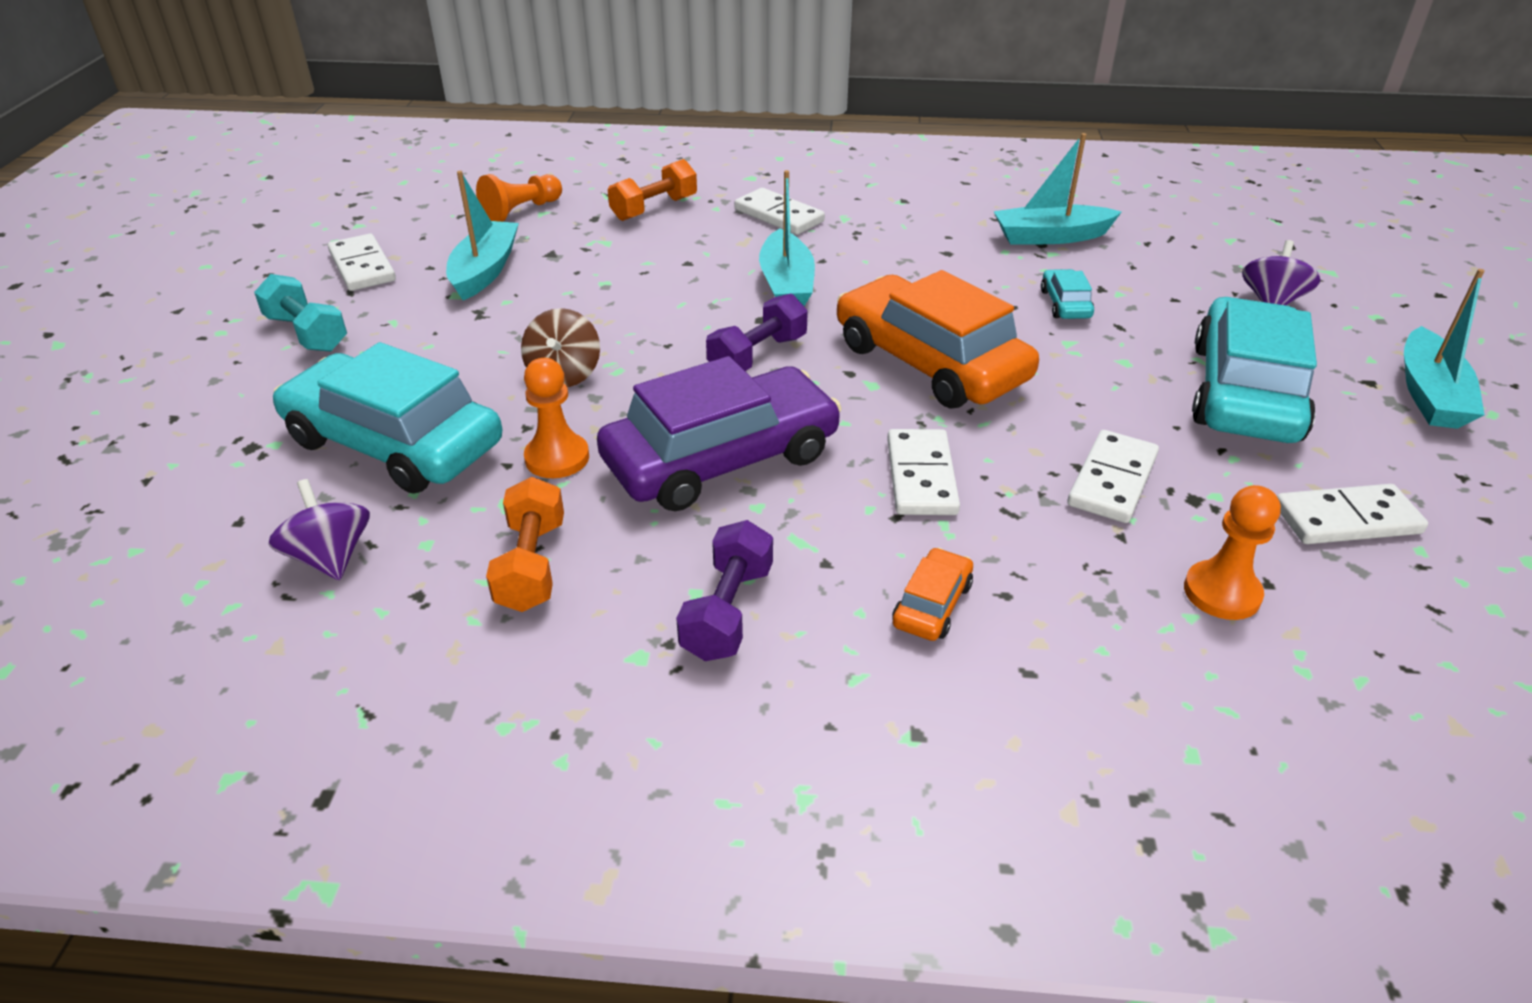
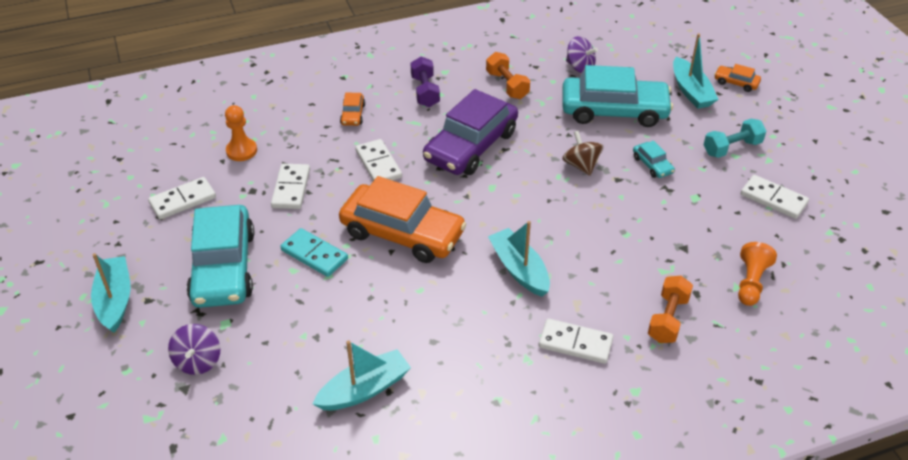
camera: 155 degrees right, 5 degrees up
(112, 425) = (736, 83): none -> orange car
(307, 333) = (732, 148): turquoise dumbbell -> turquoise dumbbell turned 45 degrees counterclockwise
(485, 270) = (703, 219): turquoise boat -> turquoise boat (691, 91)
(557, 458) = (540, 125): orange pawn -> none
(758, 356) = (496, 208): purple dumbbell -> none
(1065, 304) = (337, 311): turquoise car -> turquoise car (652, 165)
(1086, 371) = (314, 254): none -> turquoise domino

